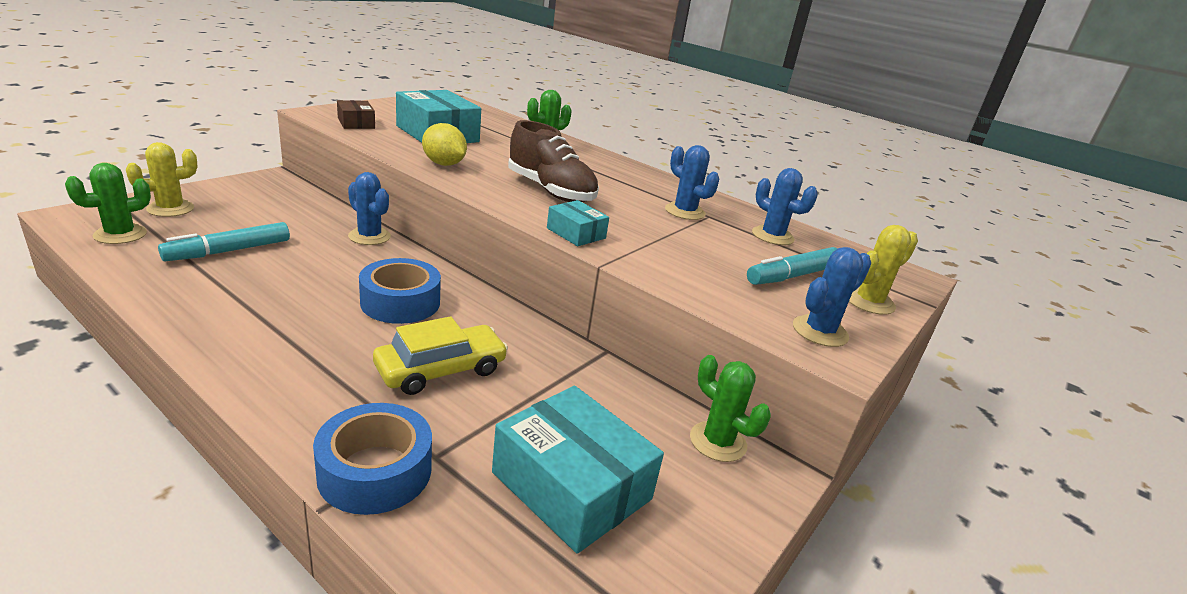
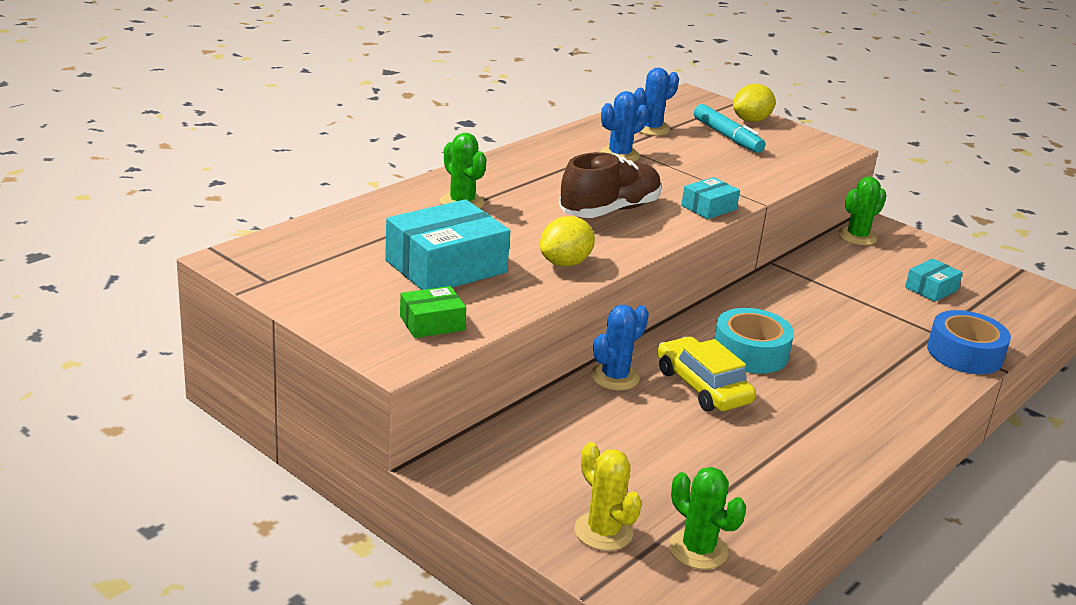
camera: 85 degrees left, 0 degrees up
(229, 251) = (699, 463): turquoise marker -> none
(356, 123) = (432, 323): brown box -> green box
(400, 302) = (750, 352): blue tape -> turquoise tape
(441, 370) = (841, 331): yellow car -> yellow car (703, 386)
(571, 486) = (931, 289): turquoise box -> turquoise box, size x0.52
(820, 331) = (809, 146): blue cactus -> none
(869, 302) = (751, 120): yellow cactus -> yellow lemon

